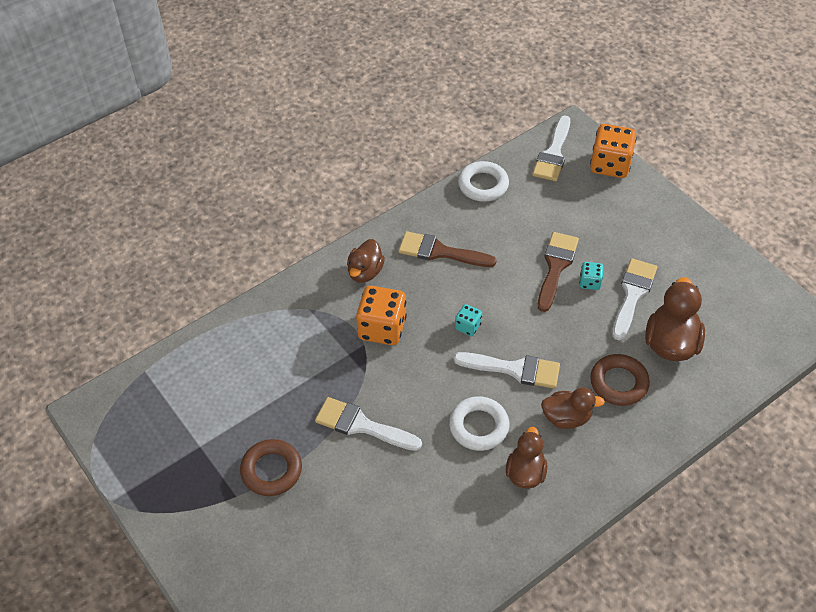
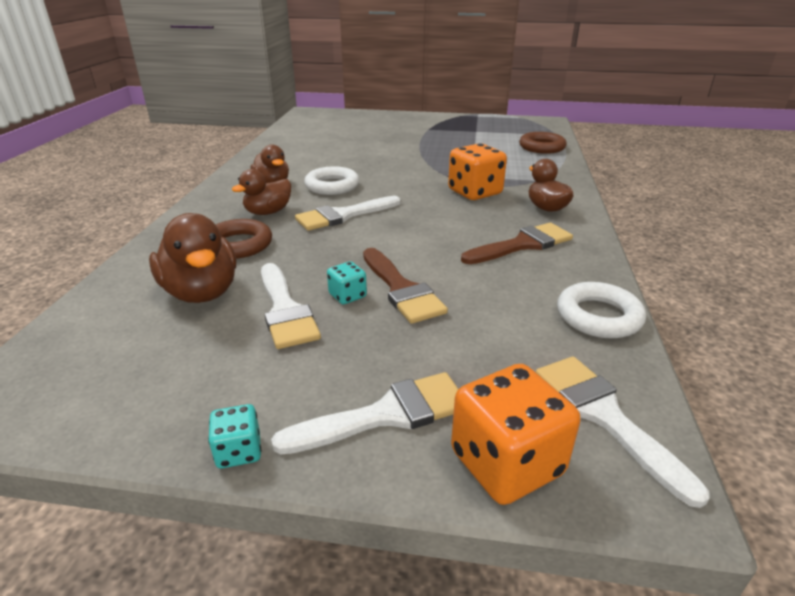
camera: 135 degrees right, 20 degrees down
(271, 470) = (426, 137): brown ring -> brown ring (541, 147)
(361, 425) = (408, 161): white brush -> white brush (386, 415)
(468, 326) = (416, 218): turquoise dice -> turquoise dice (239, 451)

